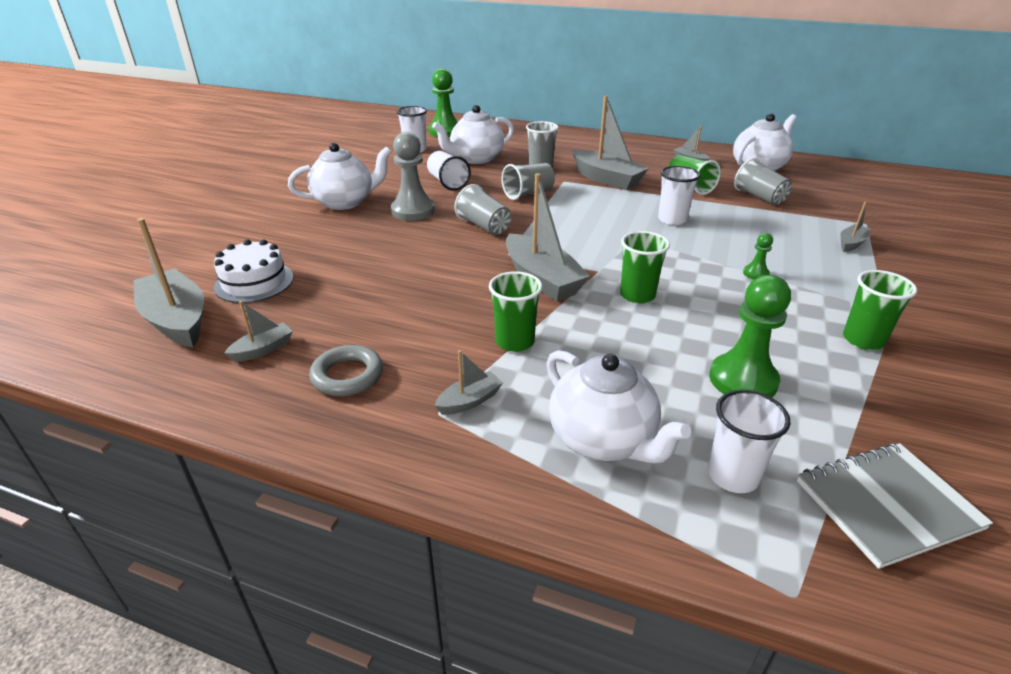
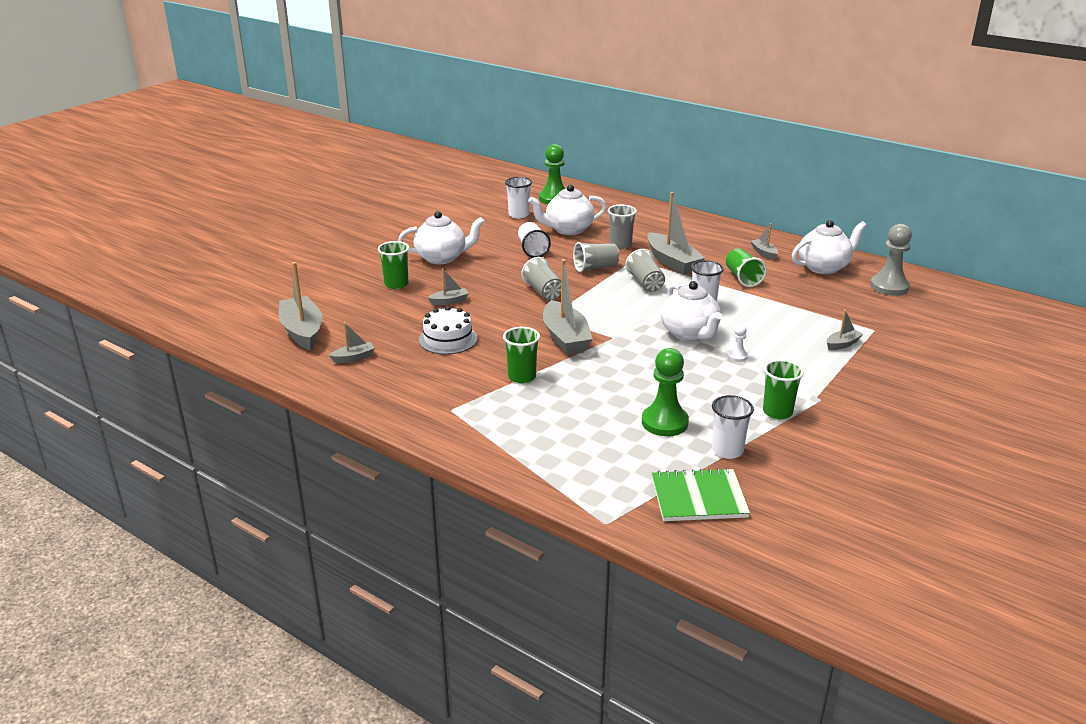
camera: 15 degrees right, 5 degrees down
(254, 282) = (358, 312): white cake -> white cake (448, 339)
(347, 375) = (402, 381): grey ring -> none
(413, 211) = (493, 272): grey pawn -> grey pawn (889, 287)
(469, 401) = (474, 406): grey boat -> grey boat (449, 301)
(603, 440) = (546, 439): white teapot -> white teapot (690, 334)
(637, 295) = (630, 359): green cup -> green cup (396, 284)
(732, 475) = (614, 469): white cup -> white cup (727, 451)
(755, 274) = (737, 356): green pawn -> white pawn
(759, 197) = (798, 295): grey cup -> grey cup (645, 283)
(887, 505) = (698, 498): grey notebook -> green notebook

